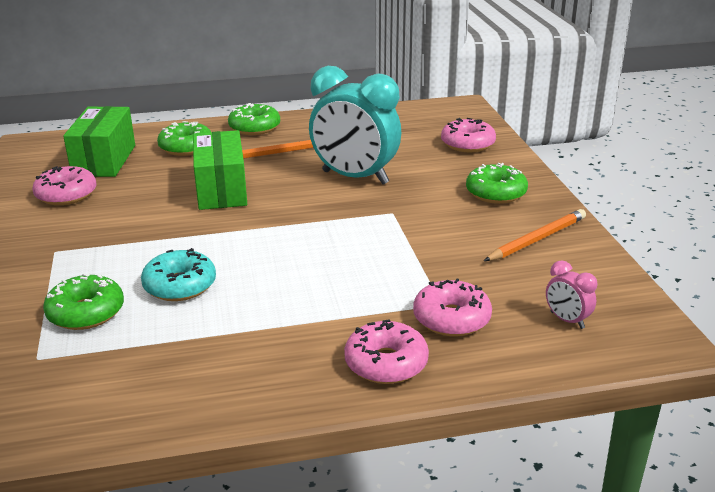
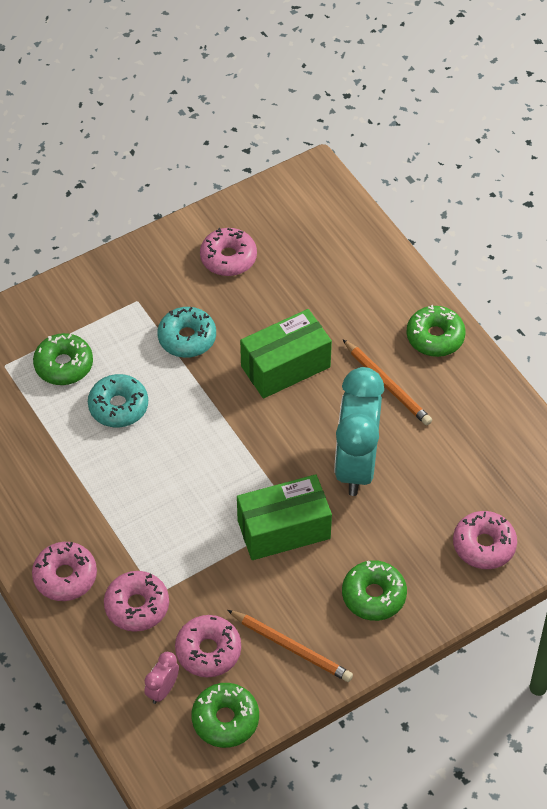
camera: 70 degrees right, 25 degrees up
(104, 160) = (304, 250): green box -> green box (283, 529)
(135, 231) = (187, 338): none -> turquoise donut
(186, 147) = (361, 300): green donut -> green donut (225, 719)
(526, 284) = (208, 651): none -> pink donut

